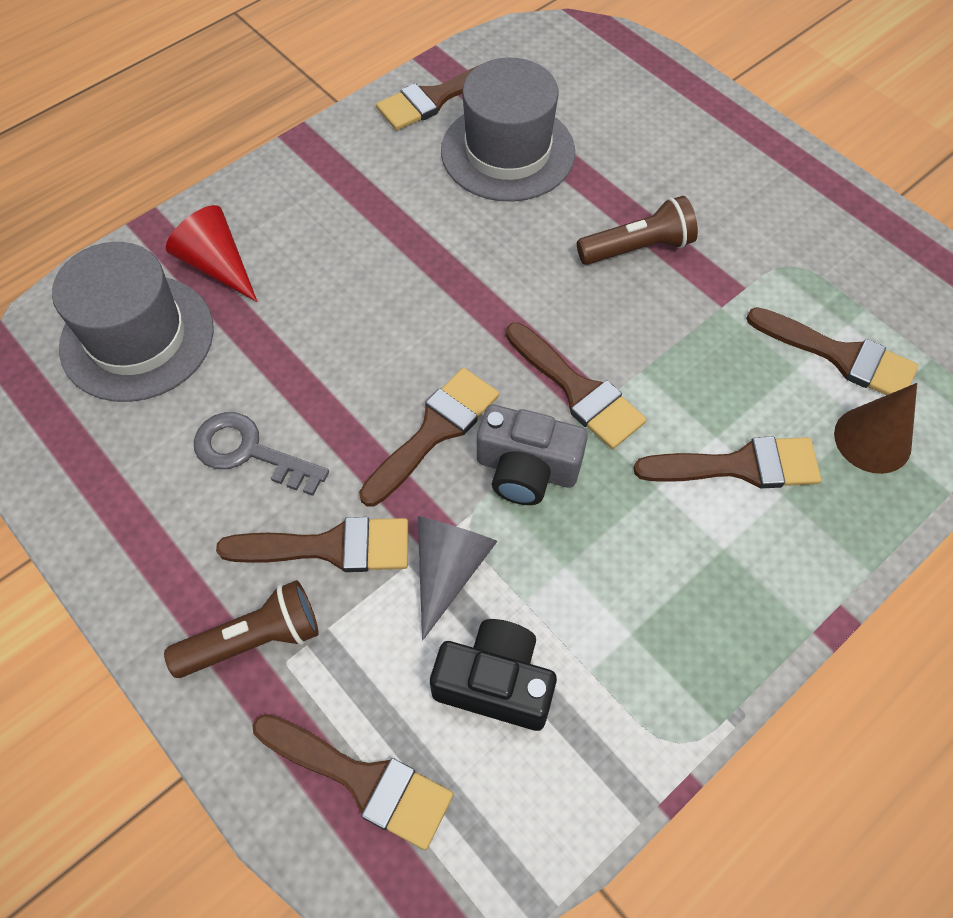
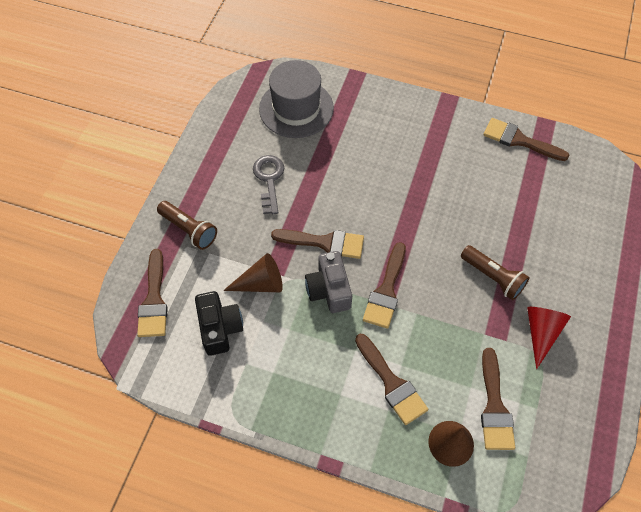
camera: 60 degrees right, 0 degrees up
(217, 265) = (352, 113): red cone -> red cone (541, 332)
(330, 547) = (244, 234): brown brush -> none
(449, 569) = (261, 283): grey cone -> brown cone
(508, 151) = (509, 189): grey hat -> none

